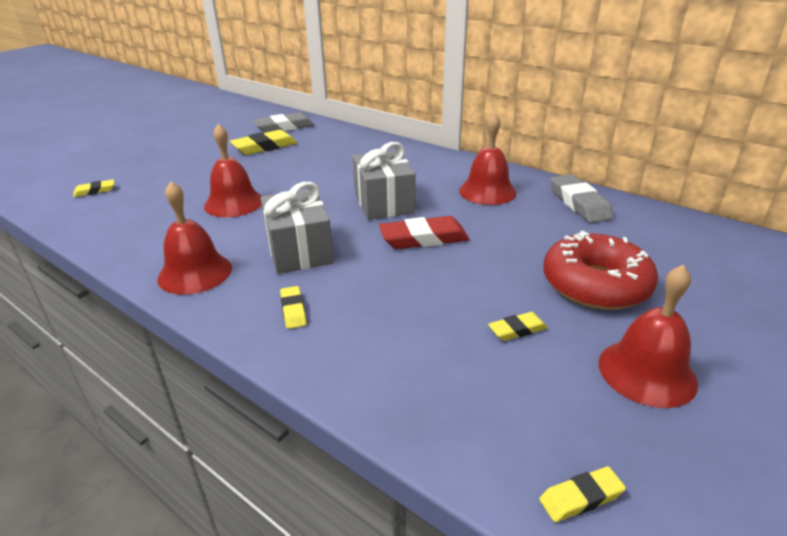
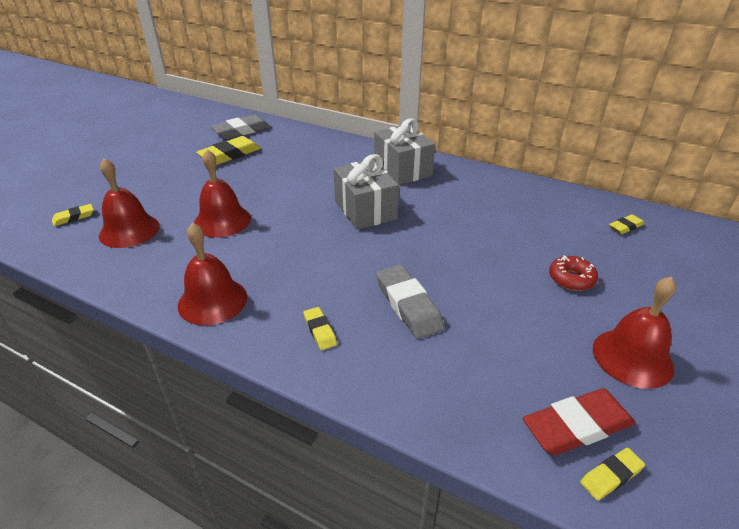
camera: 10 degrees left, 5 degrees up
(299, 250) = (304, 268): grey gift -> grey gift (402, 169)
(424, 238) = (413, 245): red eraser -> red eraser (577, 426)
(487, 191) = (454, 191): red bell -> red bell (129, 230)
(517, 330) = (519, 329): yellow eraser -> yellow eraser (625, 227)
(579, 203) = (536, 198): grey eraser -> grey eraser (408, 305)
(595, 285) = (571, 279): red donut -> red donut, size x0.51

